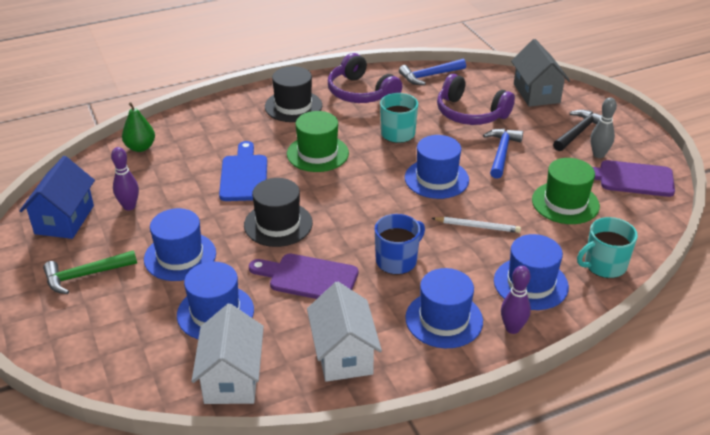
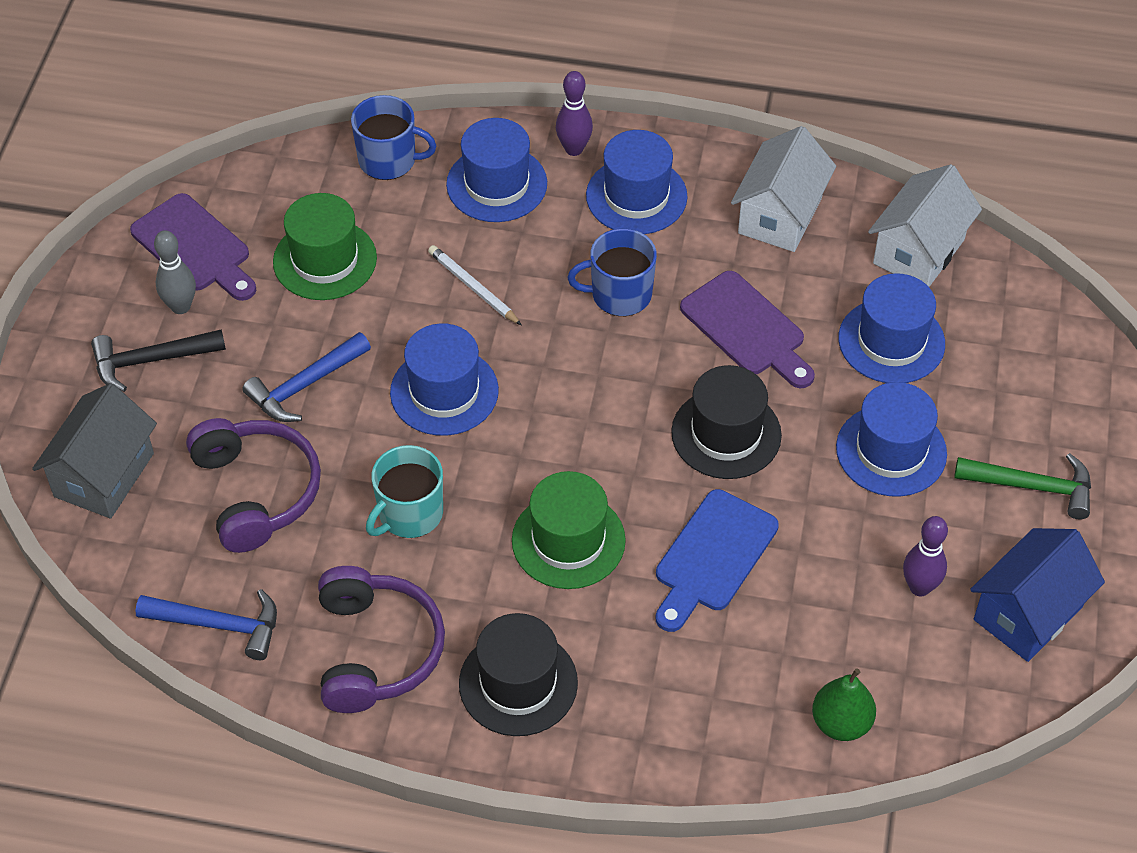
camera: 145 degrees left, 15 degrees up
(604, 265) = (388, 160): turquoise mug -> blue mug

